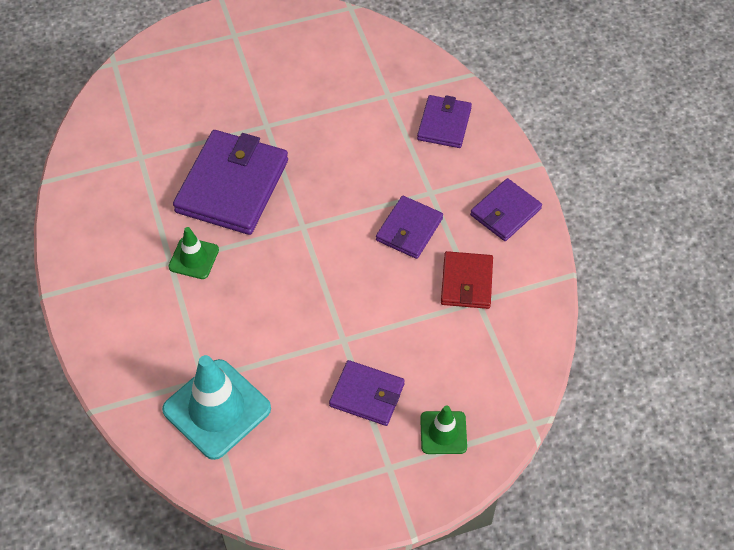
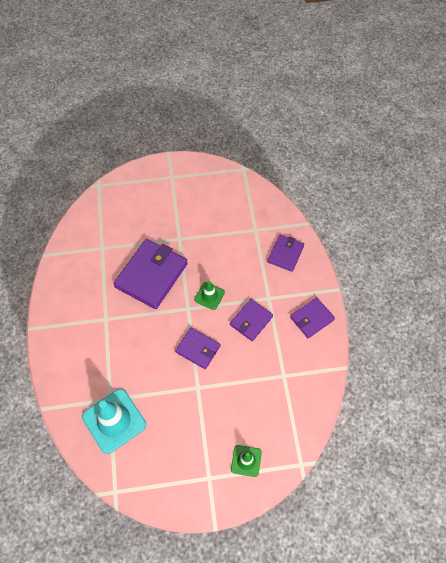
camera: 10 degrees right, 5 degrees up
(194, 258) = (120, 319): green traffic cone -> green traffic cone (209, 296)
(367, 395) = (205, 427): purple wallet -> purple wallet (198, 349)
(466, 282) = (279, 362): red wallet -> none

